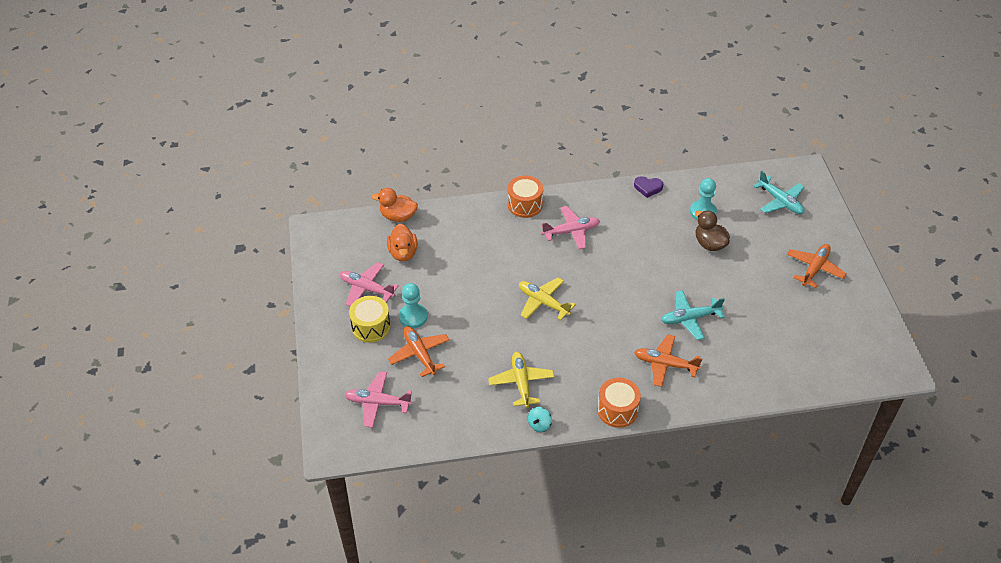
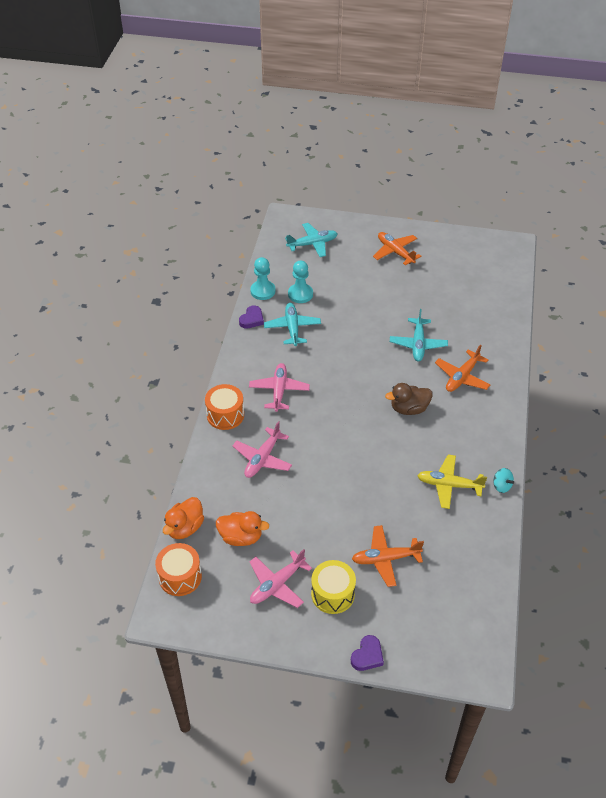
camera: 70 degrees left, 0 degrees up
(321, 364) = (367, 655): none -> purple heart
(377, 403) = (436, 613): pink plane -> pink plane (262, 458)
(413, 317) = (334, 551): turquoise pawn -> turquoise pawn (263, 291)
(543, 302) = (358, 439): yellow plane -> none
(617, 410) = (501, 425): orange drum -> orange drum (180, 576)
(654, 219) = (292, 328): none -> turquoise plane
(709, 244) = (339, 303): brown duck -> brown duck (409, 409)

